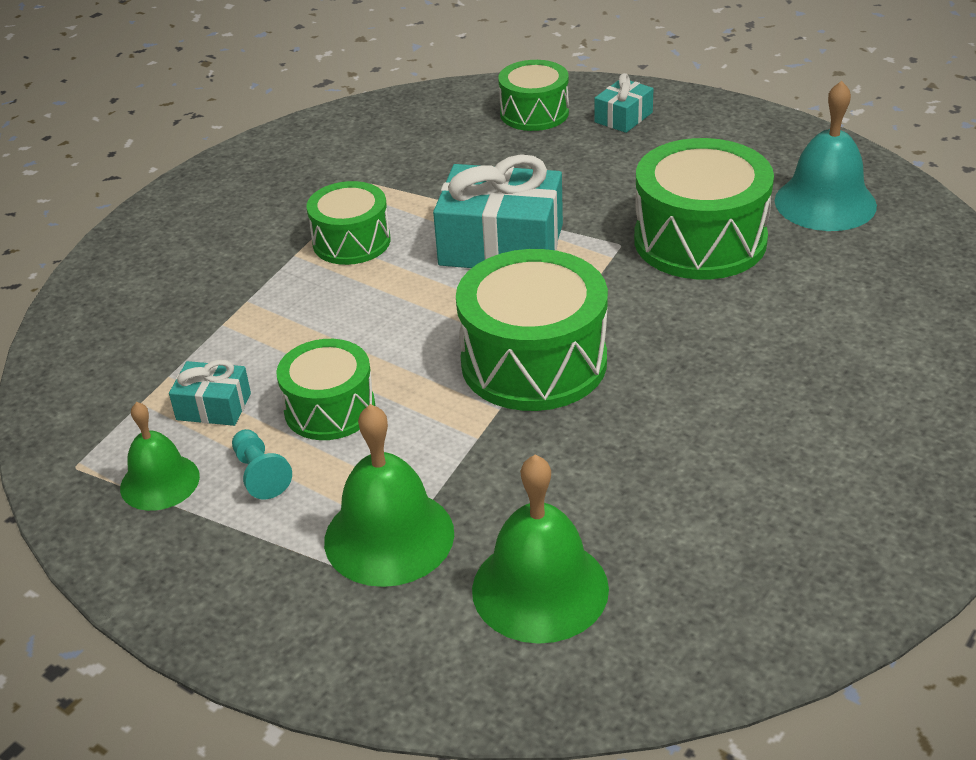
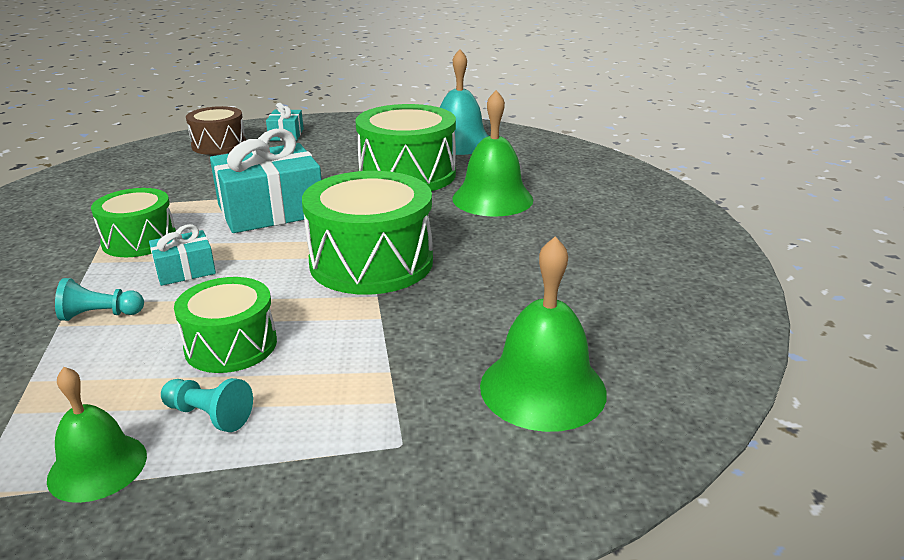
camera: 40 degrees left, 10 degrees down
(213, 406) = (106, 385): turquoise gift -> turquoise gift (185, 270)
(258, 326) = (100, 315): none -> turquoise pawn
(389, 536) = (383, 408): green bell -> green bell (492, 199)
(534, 113) = (219, 145): green drum -> brown drum

